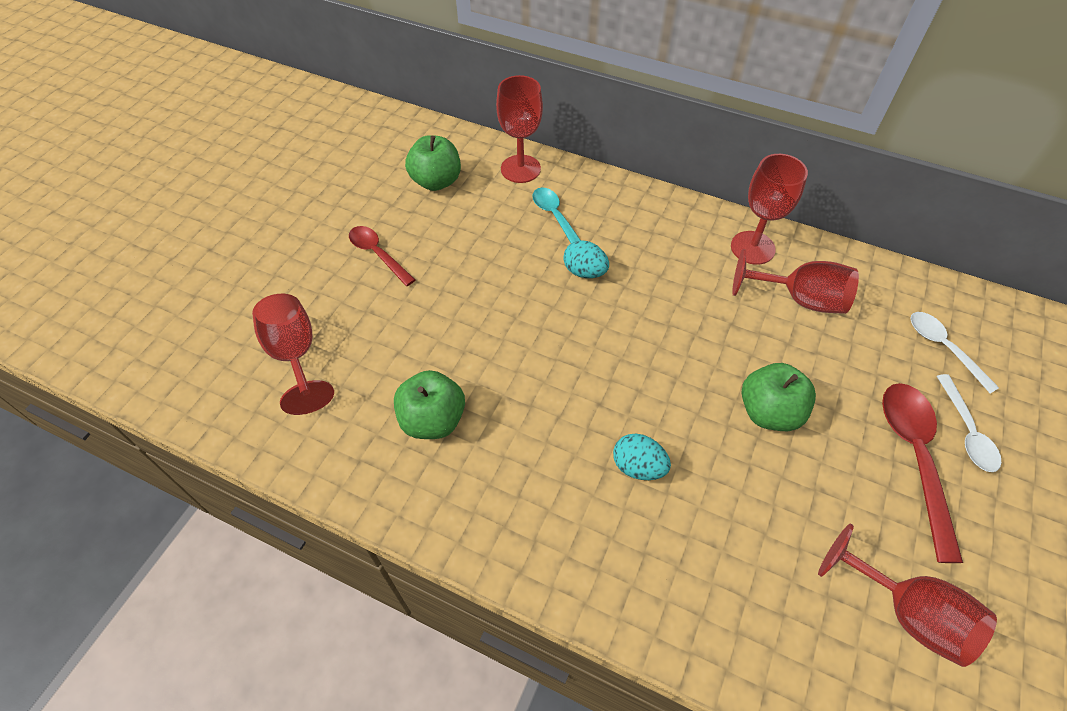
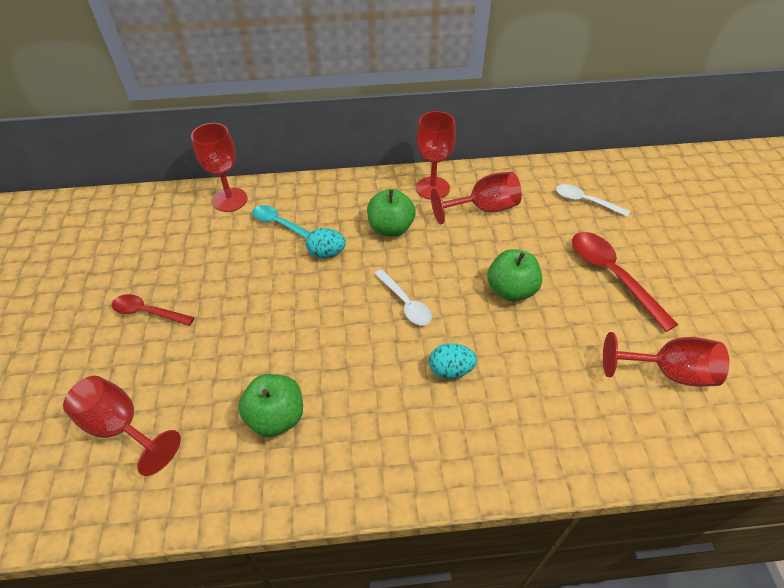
camera: 30 degrees left, 5 degrees down
(436, 181) = (164, 236): green apple -> green apple (391, 228)
(966, 431) = (629, 245): white spoon -> white spoon (405, 303)

